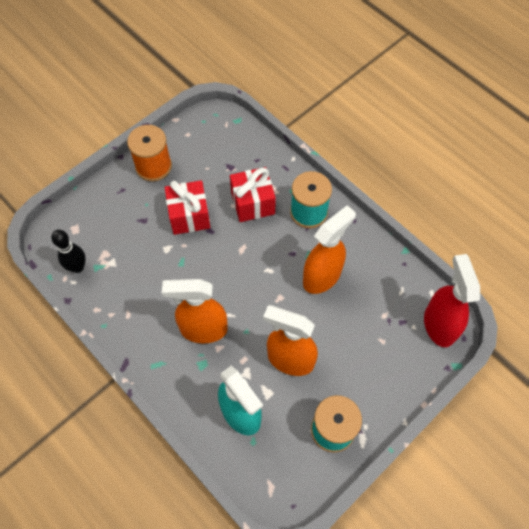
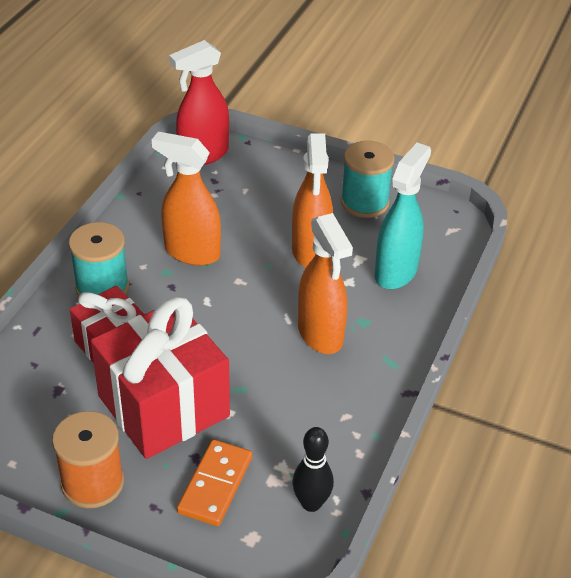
camera: 115 degrees left, 20 degrees down
(118, 223) = (215, 485): none -> orange domino
(189, 216) = (163, 406): red gift -> red gift, size x1.69

